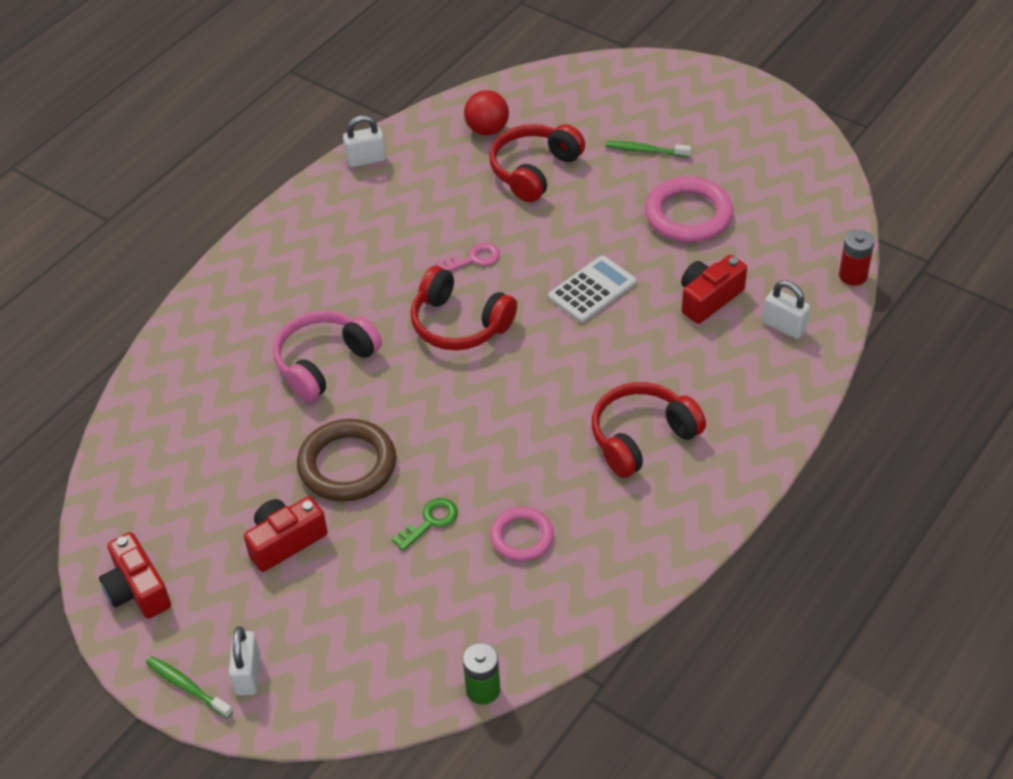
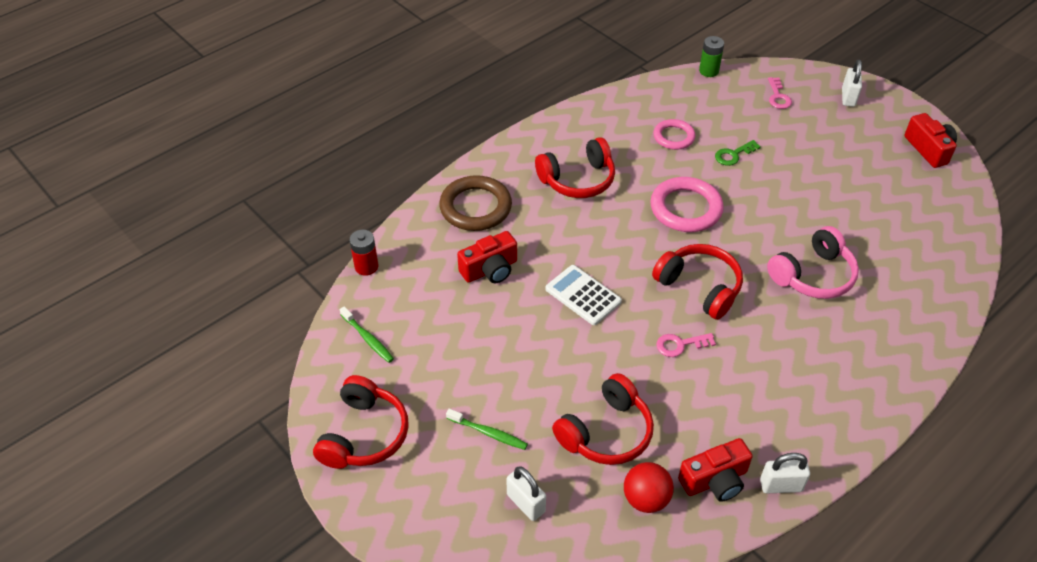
camera: 170 degrees left, 0 degrees up
(187, 687) = (884, 97): green toothbrush -> green toothbrush (368, 339)
(285, 541) = (832, 160): red camera -> red camera (715, 480)
(347, 465) = (791, 198): brown ring -> brown ring (475, 207)
(364, 653) = (778, 96): none -> pink key
(592, 290) = (583, 295): white calculator -> white calculator turned 75 degrees clockwise
(688, 215) = (475, 351): pink ring -> pink ring (686, 208)
(760, 129) = (364, 434): none -> red headphones
(784, 326) = (442, 236): white padlock -> white padlock (526, 503)

